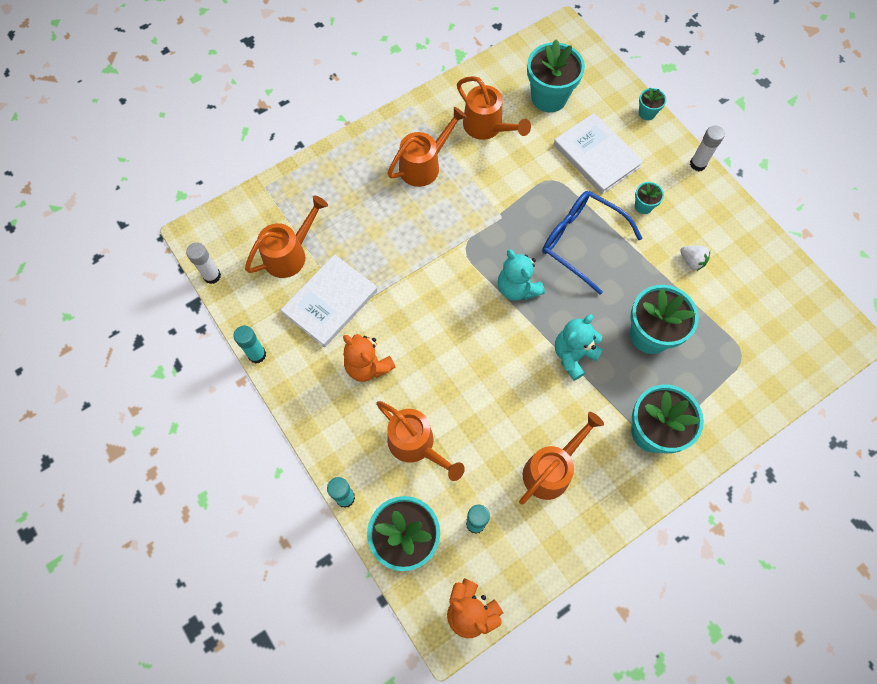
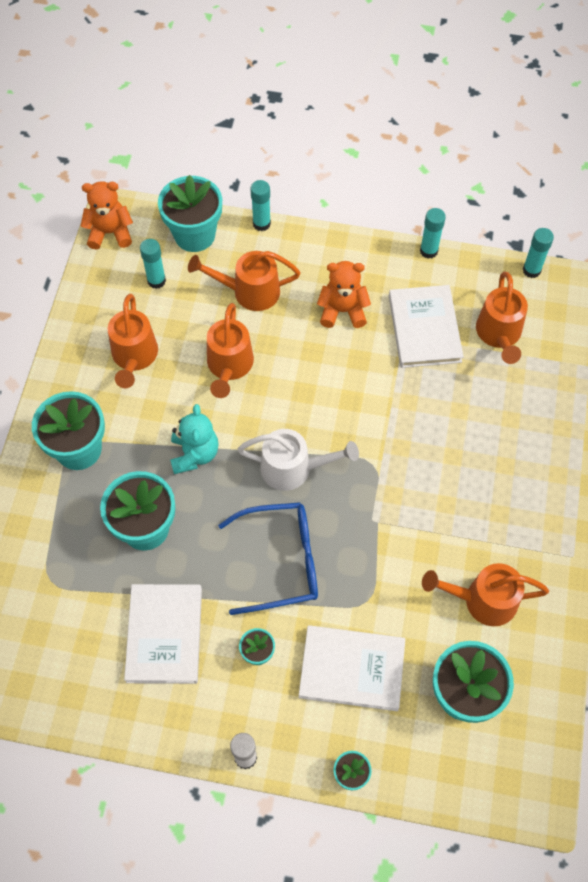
camera: 135 degrees right, 5 degrees down
(212, 276) = (531, 270): white glue stick -> turquoise glue stick
(424, 165) = (491, 507): orange watering can -> orange watering can (229, 367)
(517, 288) = (294, 469): turquoise teddy bear -> white watering can
(691, 261) = (164, 634): white strawberry -> white book

